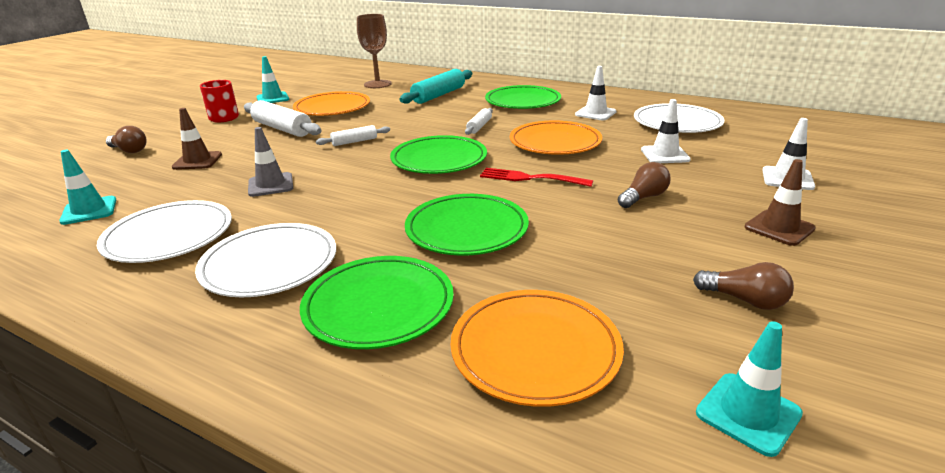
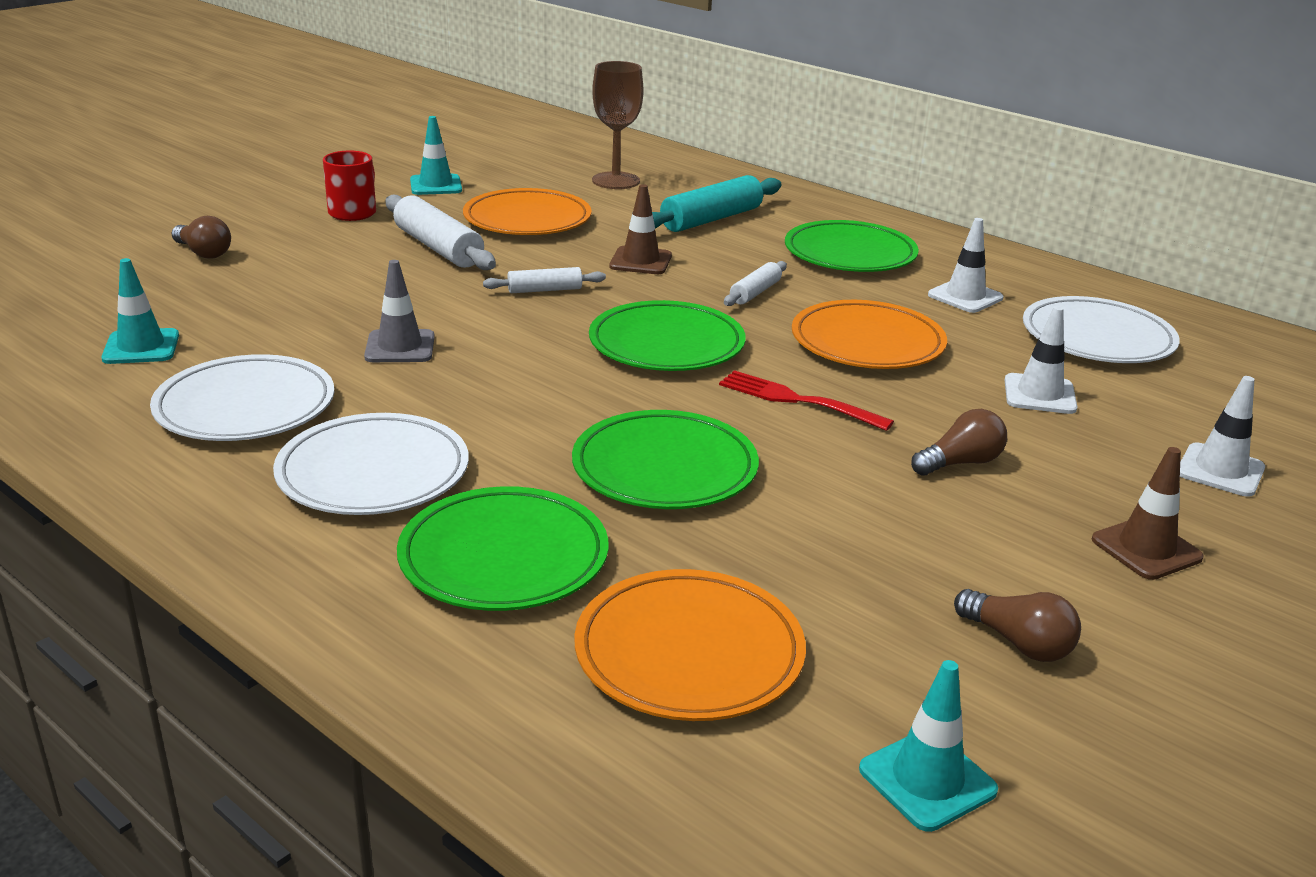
camera: 10 degrees right, 0 degrees up
(197, 161) = (300, 288): brown traffic cone -> brown traffic cone (640, 261)

